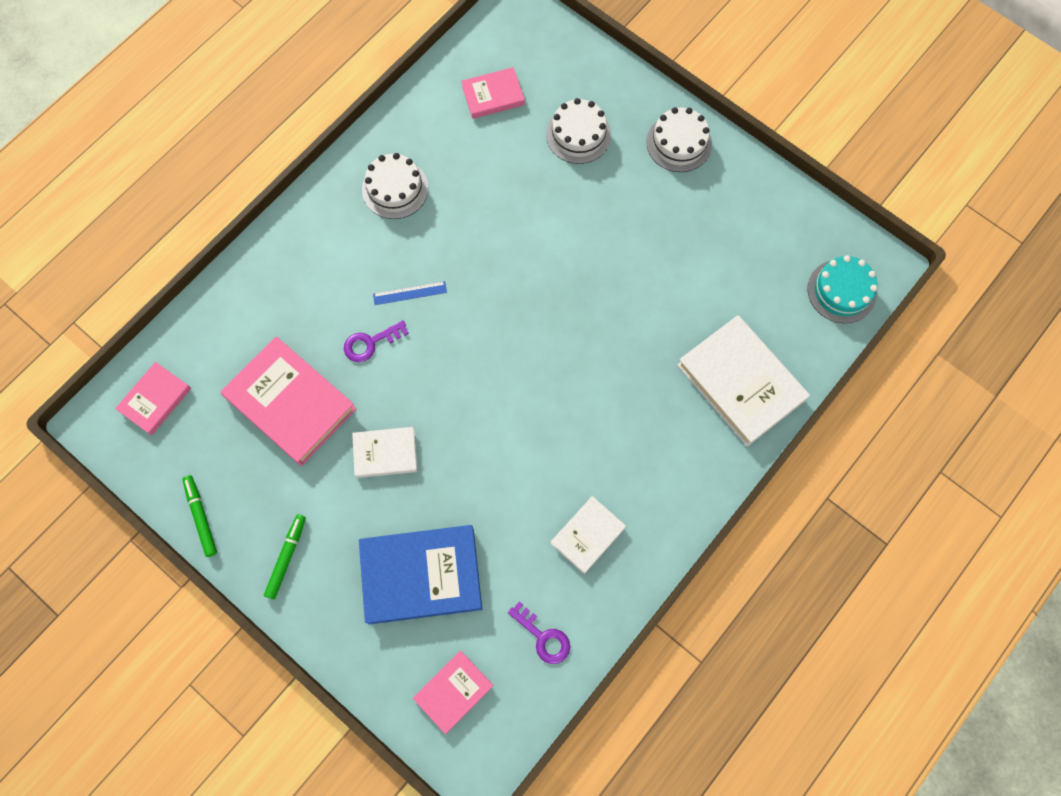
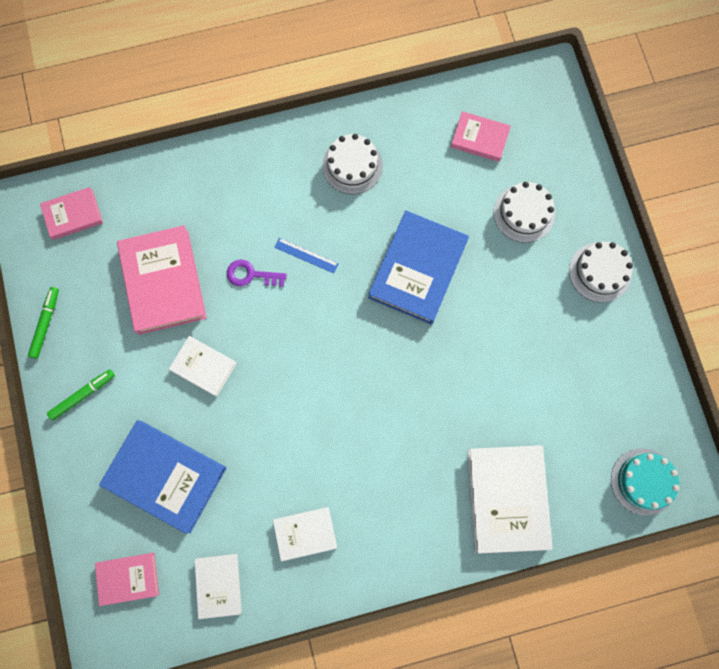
camera: 35 degrees right, 5 degrees up
(520, 240) = (418, 269): none -> blue book
(543, 637) = (219, 585): purple key -> white book

